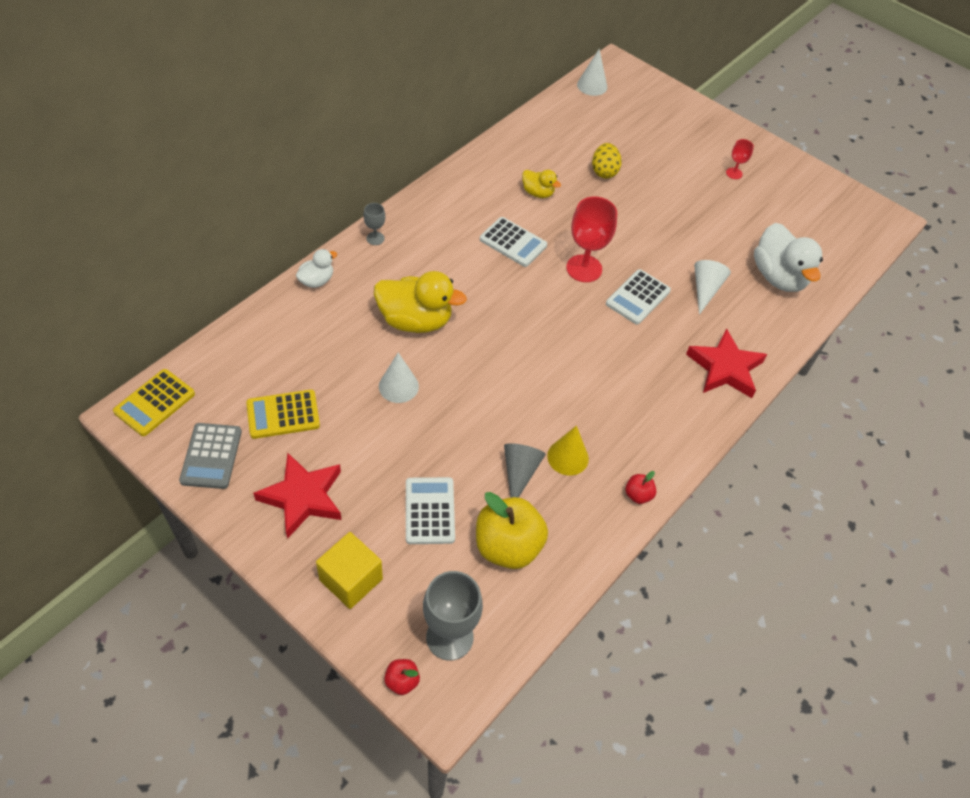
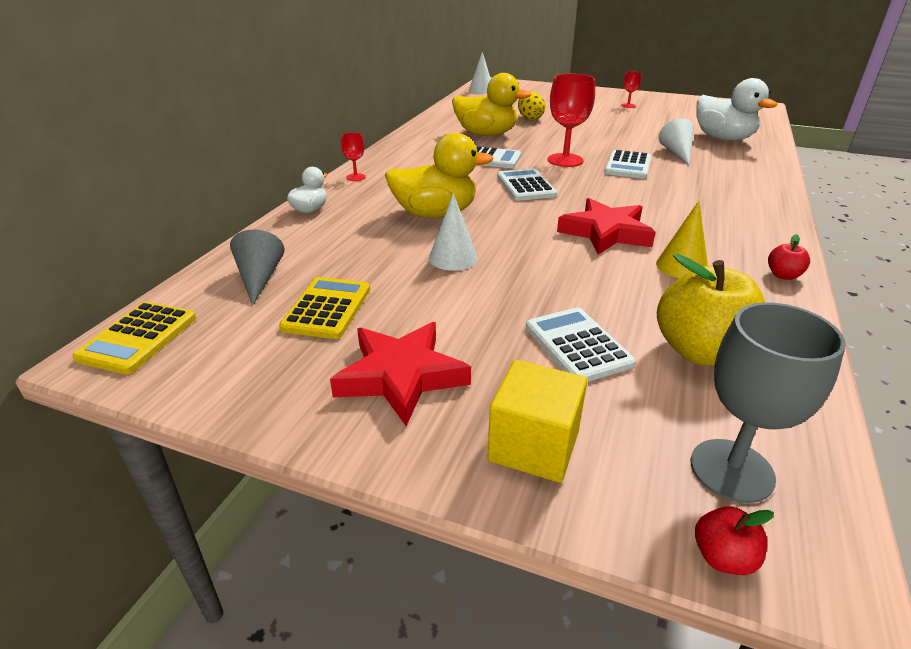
camera: 15 degrees left, 20 degrees down
(211, 456) = (243, 369): grey calculator -> none
(283, 414) = (327, 308): yellow calculator -> yellow calculator turned 135 degrees clockwise
(375, 238) = (355, 177): grey goblet -> red goblet
(518, 302) = (526, 186): none -> white calculator
(519, 473) = (646, 289): grey cone -> grey cone (259, 278)
(538, 193) = (486, 134): yellow duck -> yellow duck, size x1.92
(725, 368) = (748, 186): red star -> red star (605, 233)

